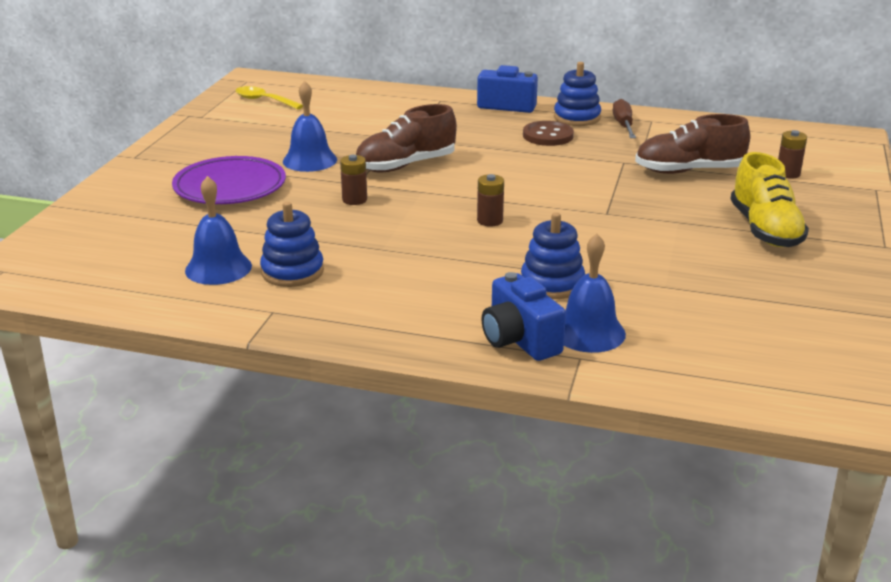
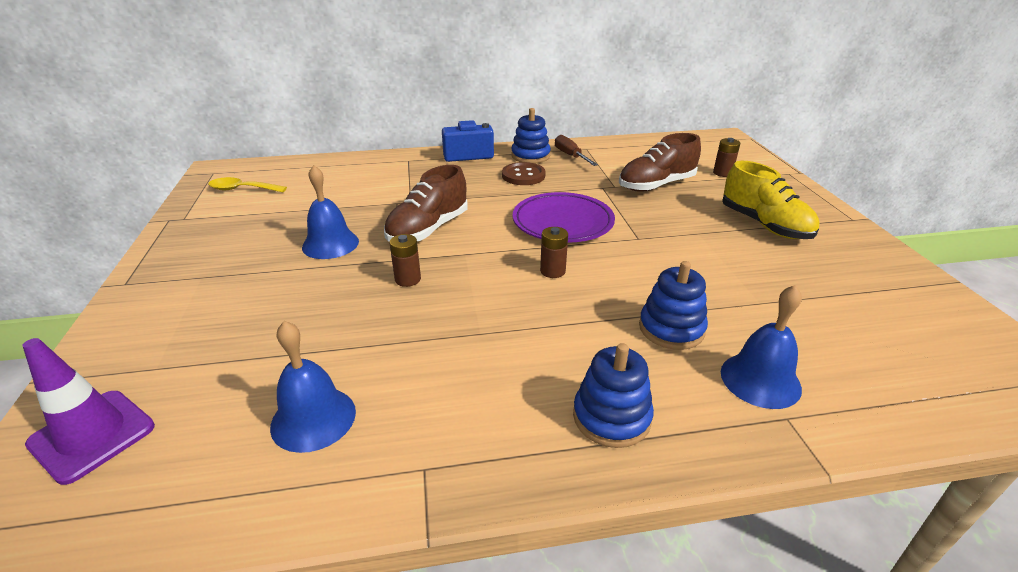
camera: 25 degrees left, 5 degrees up
(76, 242) = (92, 435): none -> purple traffic cone
(230, 187) = (263, 297): purple plate -> purple plate (562, 223)
(292, 272) = (407, 395): blue stacking toy -> blue stacking toy (611, 417)
(519, 340) = (714, 415): blue camera -> none

